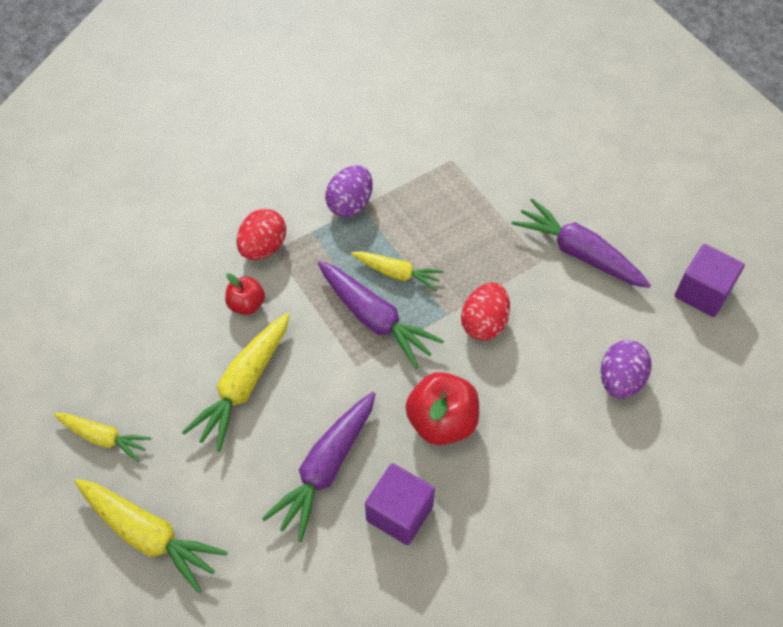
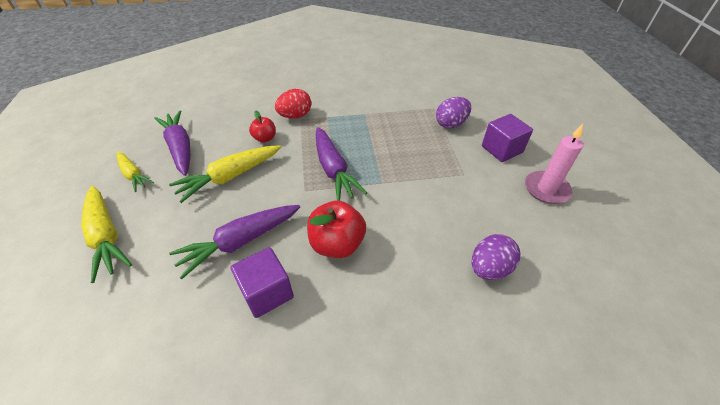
camera: 25 degrees right, 10 degrees down
(350, 204) = (359, 111): purple egg -> purple egg (451, 124)
(397, 274) = (364, 151): yellow carrot -> none
(484, 323) = (404, 196): red egg -> none
(578, 253) = (494, 177): purple carrot -> purple carrot (180, 148)
(643, 247) = (546, 189): none -> pink candle
(702, 292) = (585, 233): purple cube -> purple cube (502, 149)

